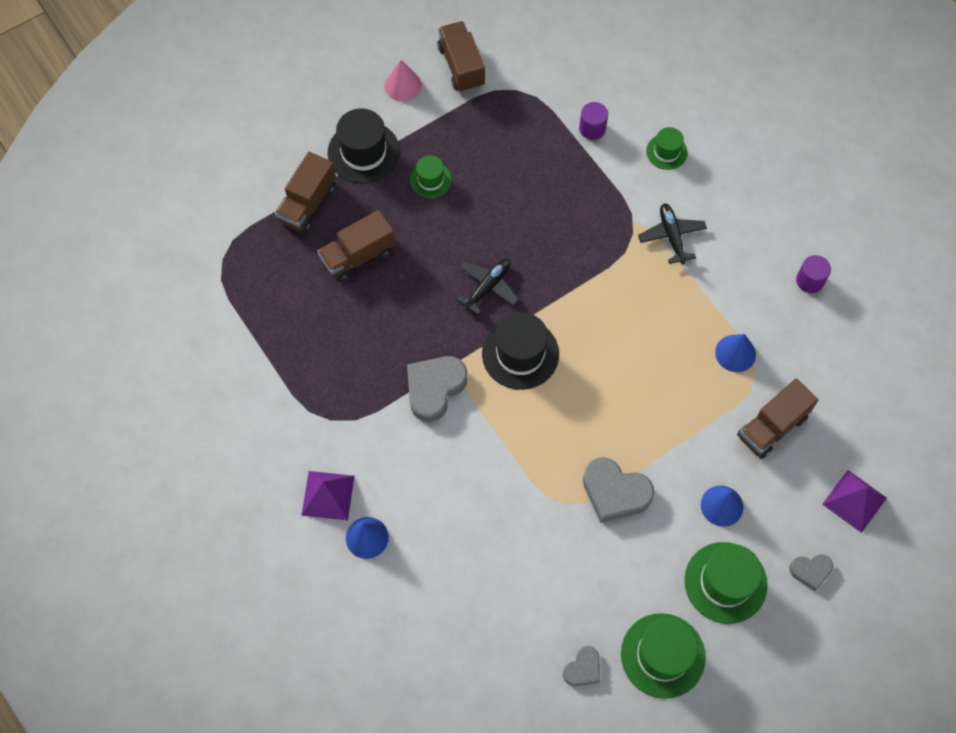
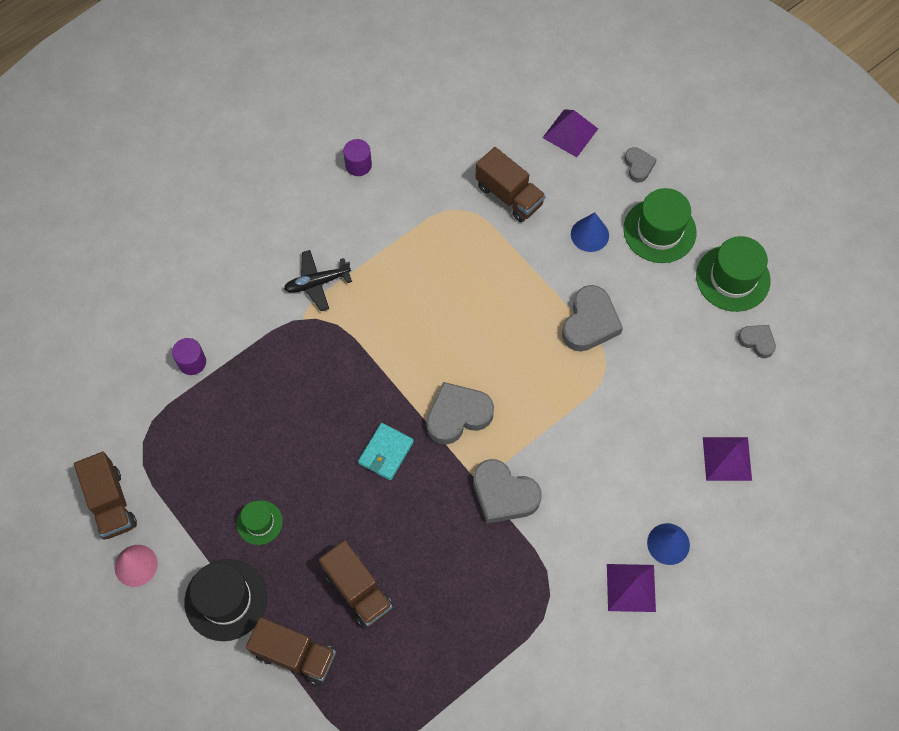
camera: 95 degrees left, 0 degrees up
(450, 612) = (727, 459): none -> purple pyramid
(461, 66) = (111, 503): brown truck -> brown truck turned 90 degrees counterclockwise
(487, 287) = (386, 452): black plane -> turquoise wallet
(520, 354) = (458, 415): black hat -> grey heart
(666, 152) = (219, 290): green hat -> none
(735, 353) = (439, 226): blue cone -> none

